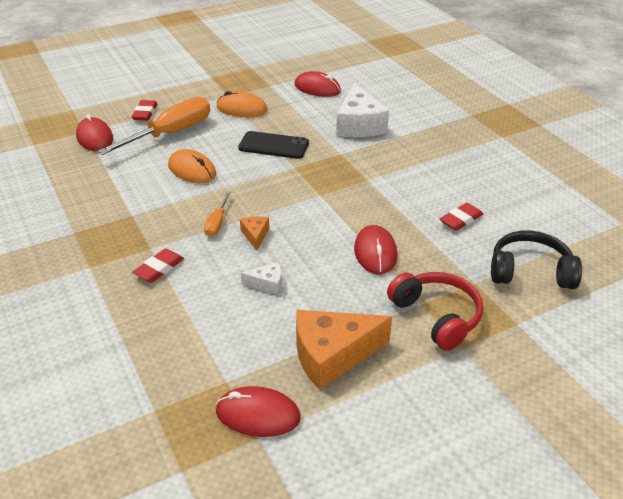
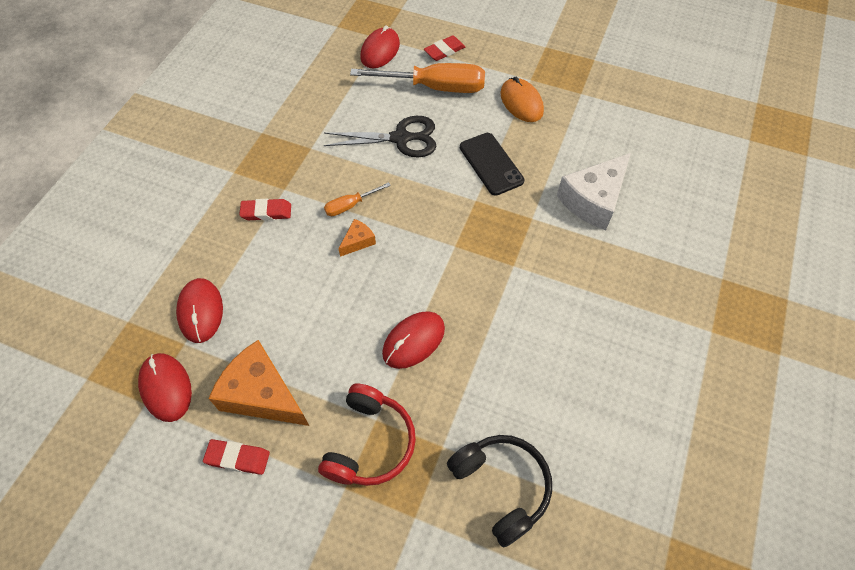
camera: 50 degrees right, 20 degrees up
(192, 170) = (400, 138): orange mouse -> black scissors
(267, 284) = (307, 292): white cheese -> none
(317, 88) = (618, 128): red mouse -> red mouse (200, 311)
(461, 219) = (526, 379): red eraser -> red eraser (238, 458)

